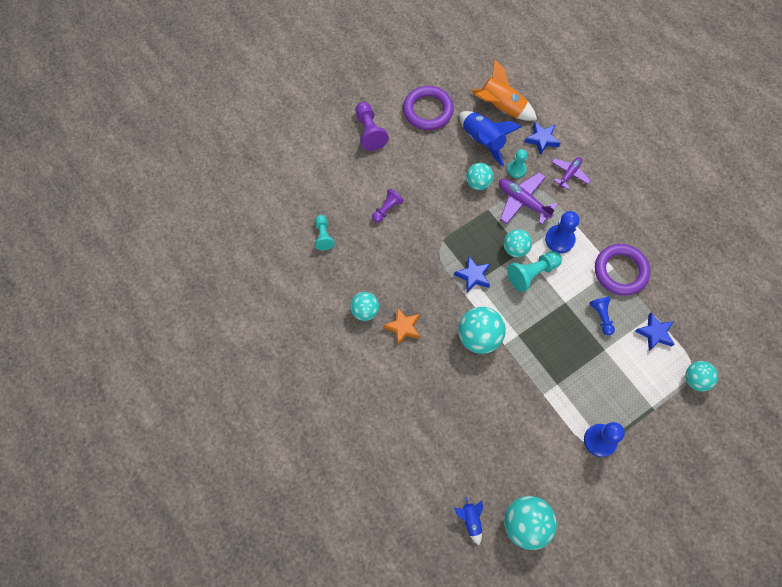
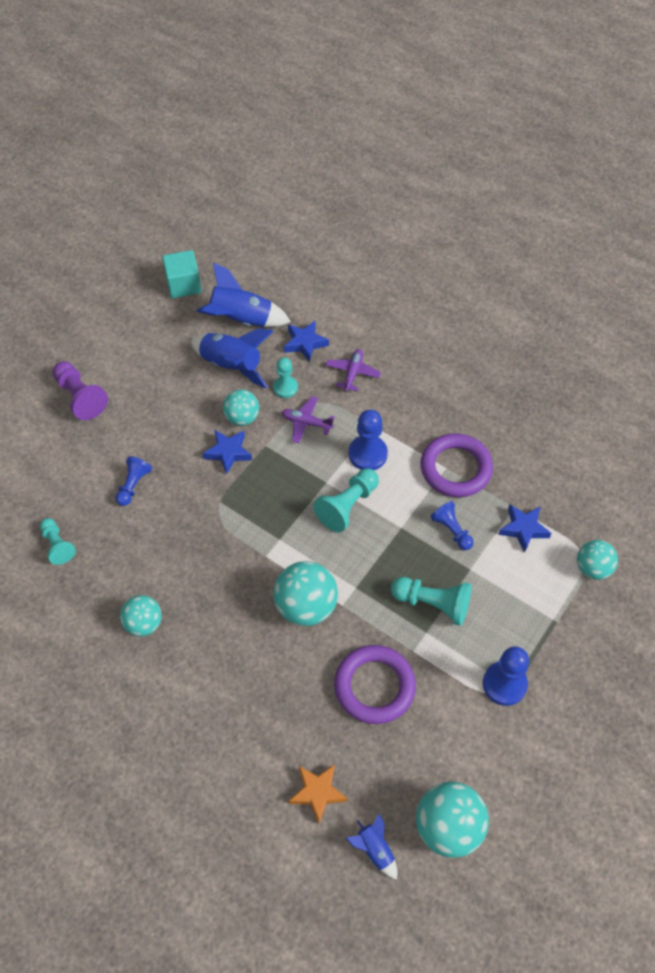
camera: 20 degrees left, 10 degrees down
(387, 209) = (133, 485): purple pawn -> blue pawn
(403, 327) = (202, 628): orange star -> orange star (317, 793)
(427, 110) = (149, 350): purple ring -> purple ring (374, 686)
(467, 66) = (183, 285): none -> turquoise cube
(473, 276) = (273, 532): blue star -> blue star (228, 452)
(501, 107) = (241, 320): orange rocket -> blue rocket
(515, 249) = (316, 483): turquoise ball -> none
(523, 201) = (306, 423): purple plane -> purple plane, size x0.64
(569, 366) = (433, 604): none -> turquoise pawn

